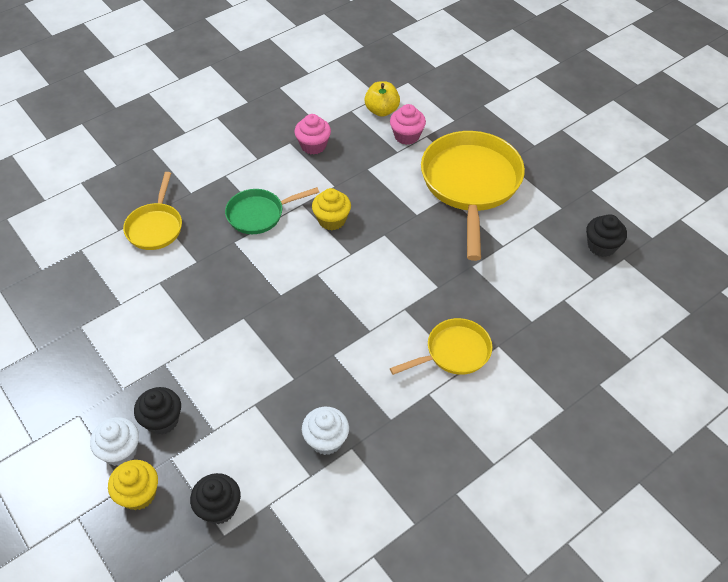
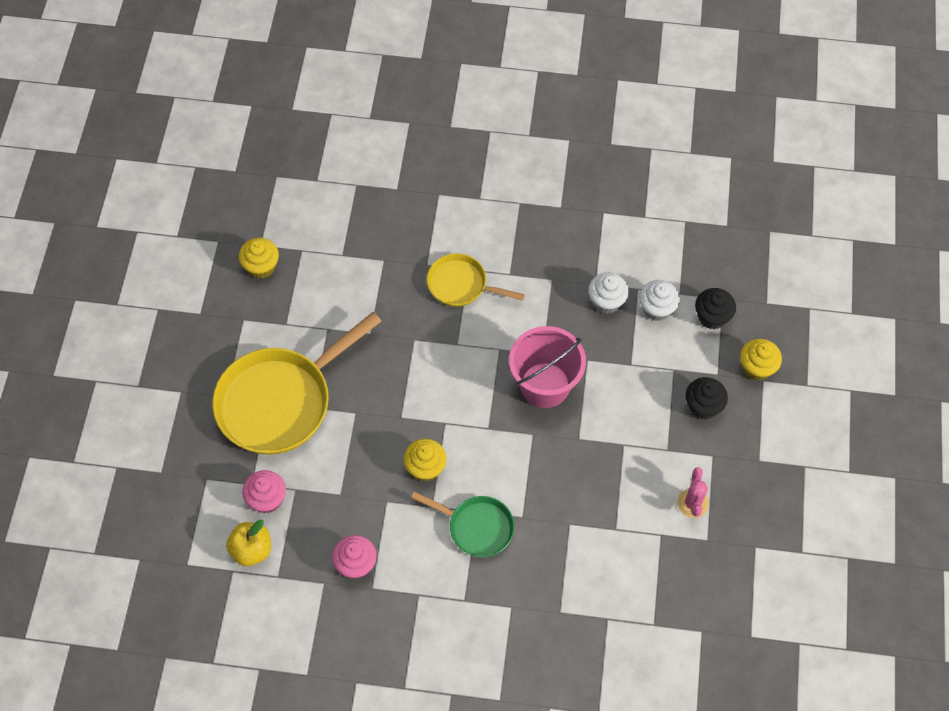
camera: 135 degrees left, 10 degrees up
(112, 341) = (692, 503): none -> pink cactus
(120, 451) = (748, 407): white cupcake -> white cupcake (657, 308)
(155, 227) = (573, 593): yellow pan -> none
(307, 333) = (545, 385): none -> pink bucket
(601, 246) = (261, 266): black cupcake -> yellow cupcake

